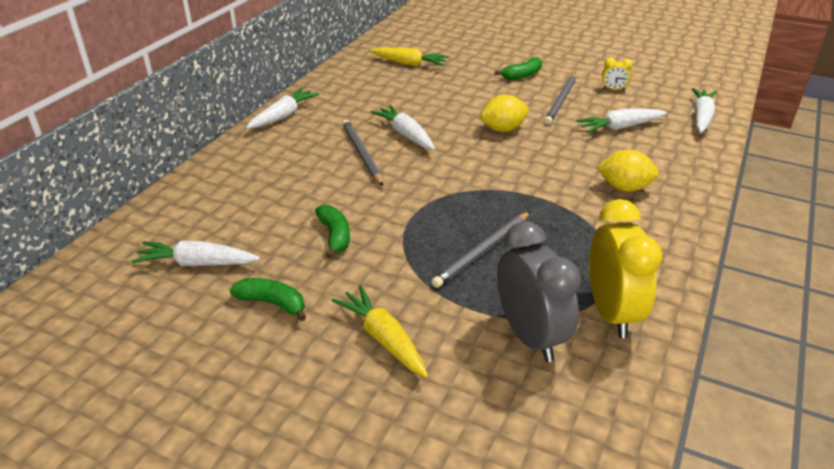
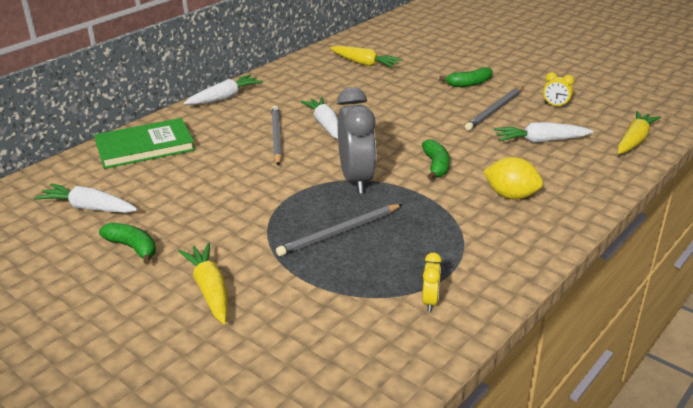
camera: 15 degrees right, 5 degrees down
(224, 182) = (145, 147): none -> green book
(334, 236) = (214, 202): green banana -> green banana (436, 166)
(503, 129) = (421, 130): yellow lemon -> none
(530, 336) = (341, 309): grey clock -> grey clock (356, 180)
(611, 312) = (430, 301): yellow clock -> yellow clock, size x0.45
(701, 117) = (634, 140): white carrot -> yellow carrot

